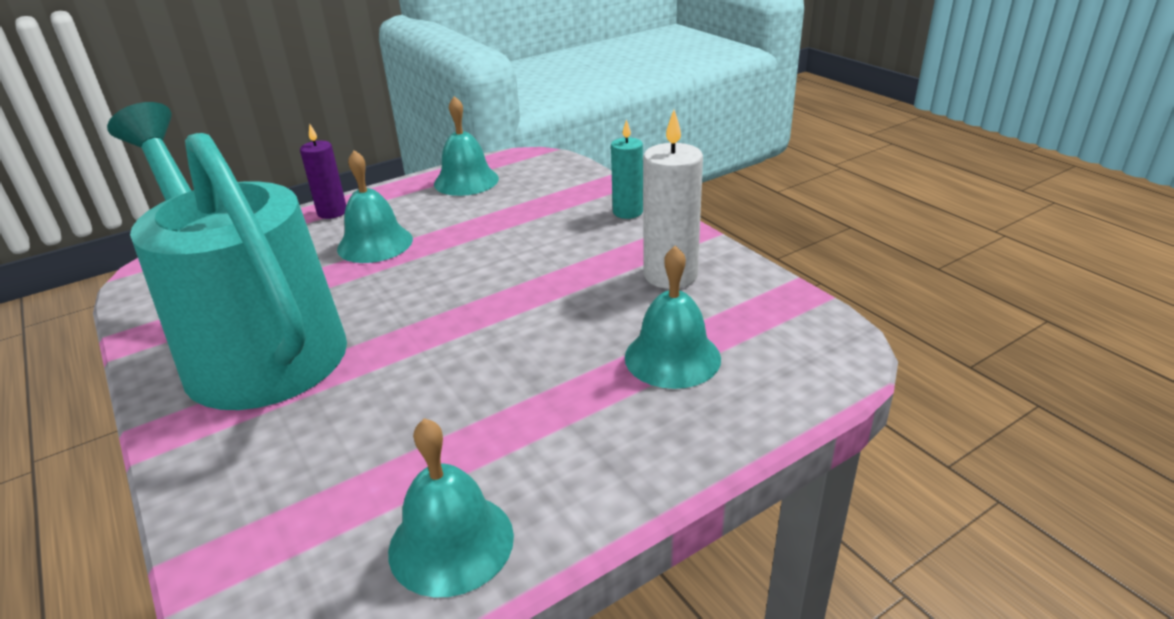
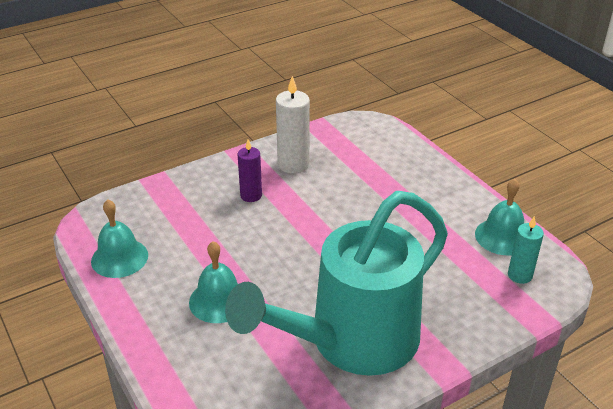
camera: 90 degrees left, 5 degrees up
(332, 212) = (151, 338): purple candle -> purple candle (251, 195)
(627, 212) = (207, 176): turquoise candle -> turquoise candle (519, 275)
(672, 357) = (372, 169): turquoise bell -> none

